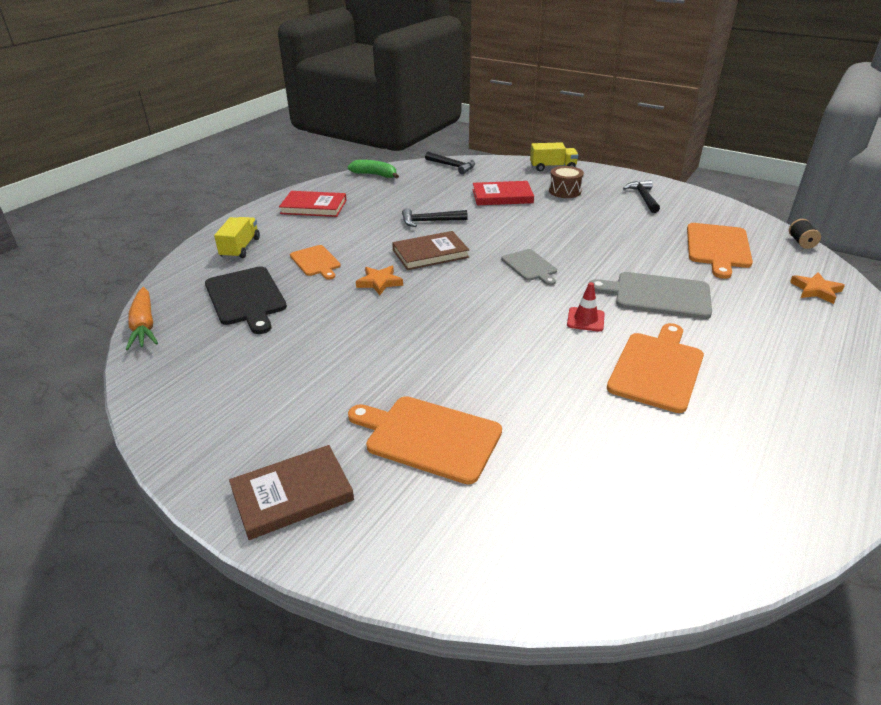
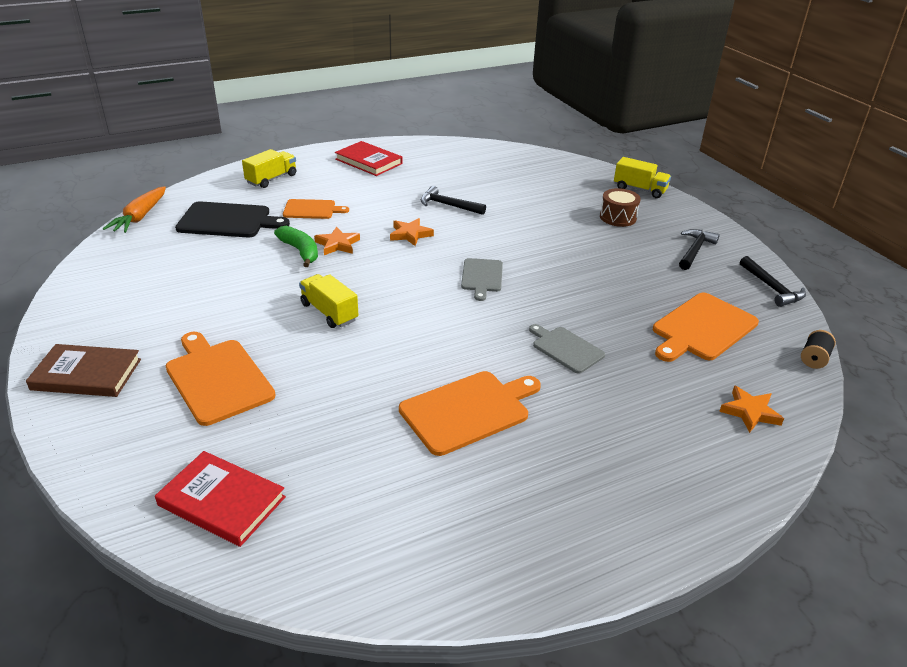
camera: 30 degrees right, 0 degrees up
(246, 298) = (228, 221): black cutting board -> black cutting board turned 90 degrees counterclockwise
(316, 262) = (312, 209): orange cutting board -> orange cutting board turned 90 degrees counterclockwise
(375, 175) = (457, 147): green banana -> green banana (300, 251)
(430, 253) = (410, 234): brown book -> orange star
(449, 340) = (329, 312): none -> yellow truck
(452, 166) = (539, 159): black hammer -> black hammer (772, 288)
(502, 196) = (547, 203): red book -> red book (222, 501)
(585, 319) = (465, 342): red traffic cone -> none
(657, 295) = (566, 348): grey cutting board -> grey cutting board, size x0.62

